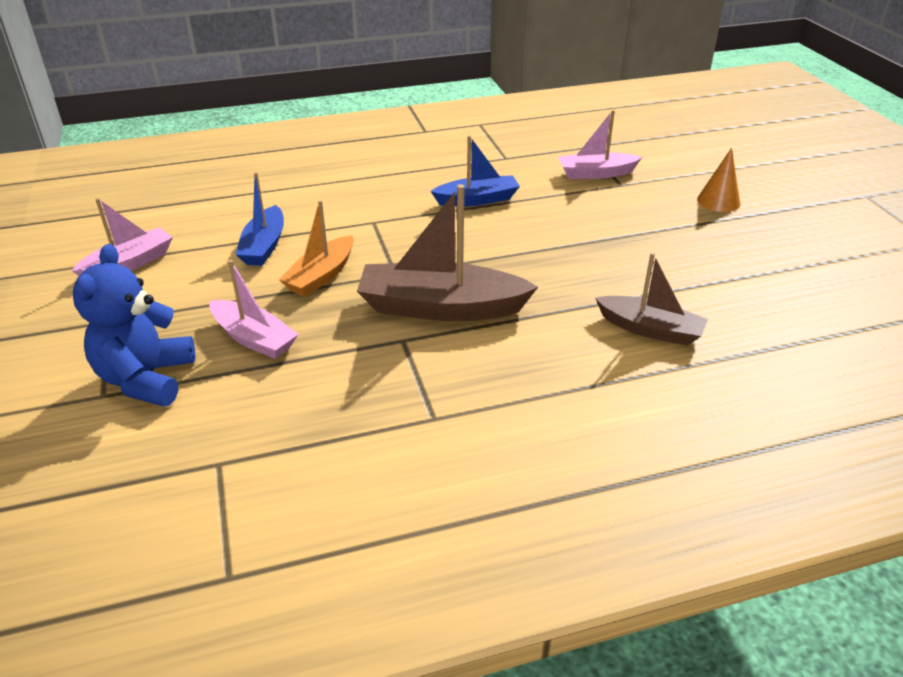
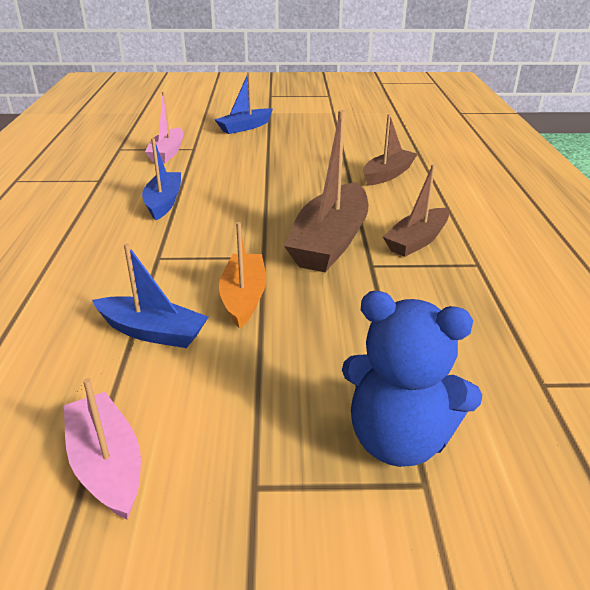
camera: 75 degrees left, 5 degrees down
(254, 338) = (342, 350): pink boat -> none
(321, 276) = (243, 297): orange boat -> orange boat turned 135 degrees counterclockwise
(470, 367) = (417, 241): none -> brown boat
(718, 201) = (245, 127): orange cone -> blue boat

